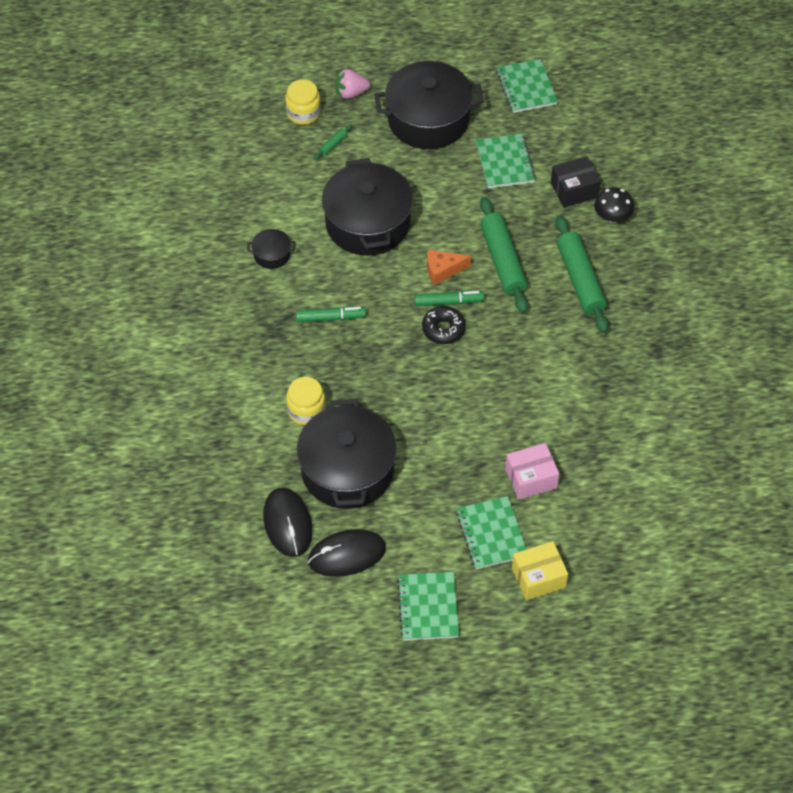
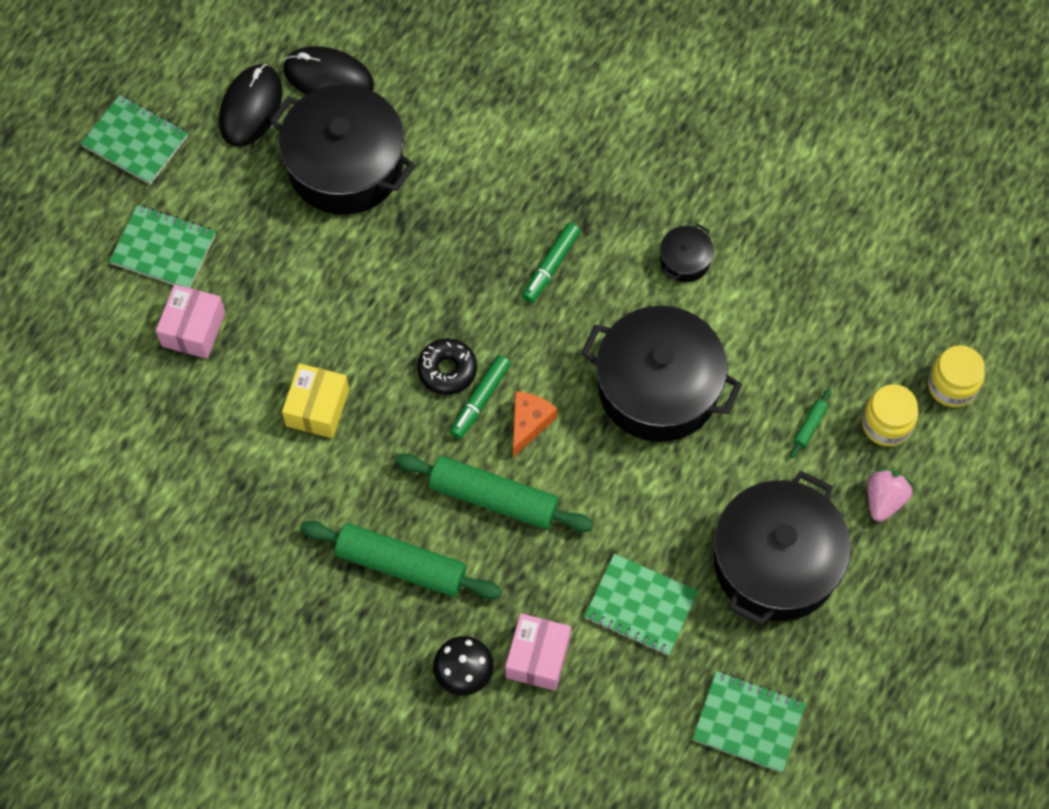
camera: 125 degrees right, 10 degrees up
(306, 410) = (448, 171): yellow jar -> yellow jar (952, 385)
(333, 145) = (809, 426): green rolling pin -> green rolling pin turned 45 degrees clockwise
(538, 577) = (81, 259): yellow box -> yellow box (317, 408)
(574, 190) = (537, 657): black box -> pink box

